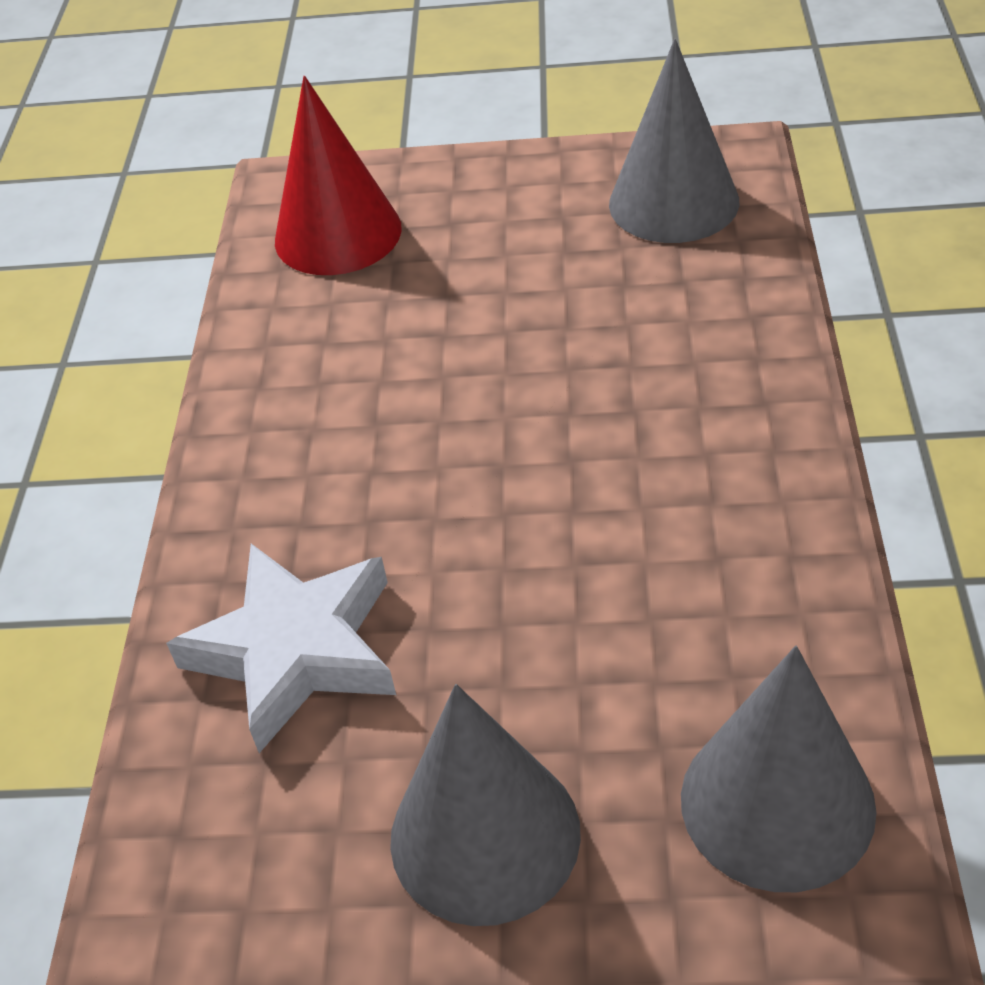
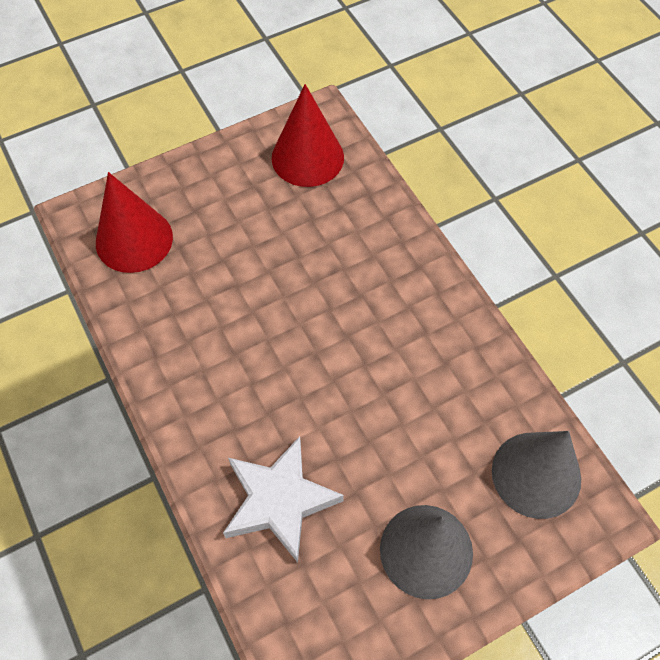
camera: 35 degrees left, 15 degrees up
(673, 202) = (307, 157): grey cone -> red cone

